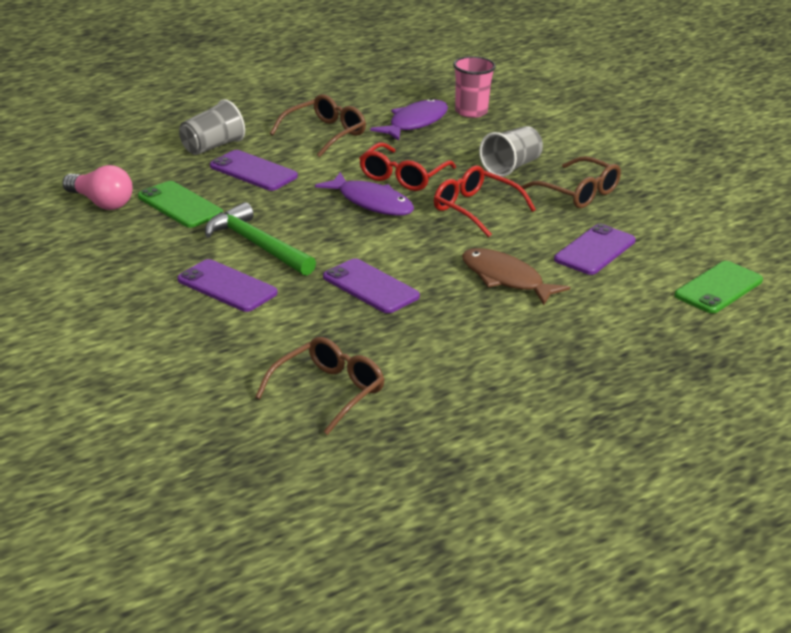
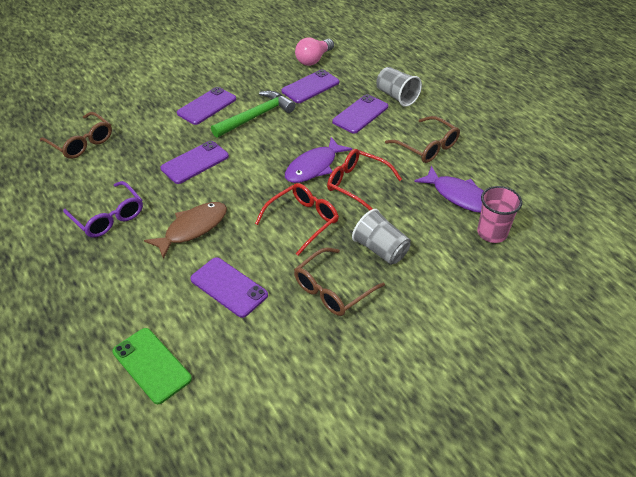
camera: 95 degrees right, 15 degrees up
(180, 205) = (310, 87): green phone -> purple phone
(499, 344) = (108, 217): none -> purple glasses

